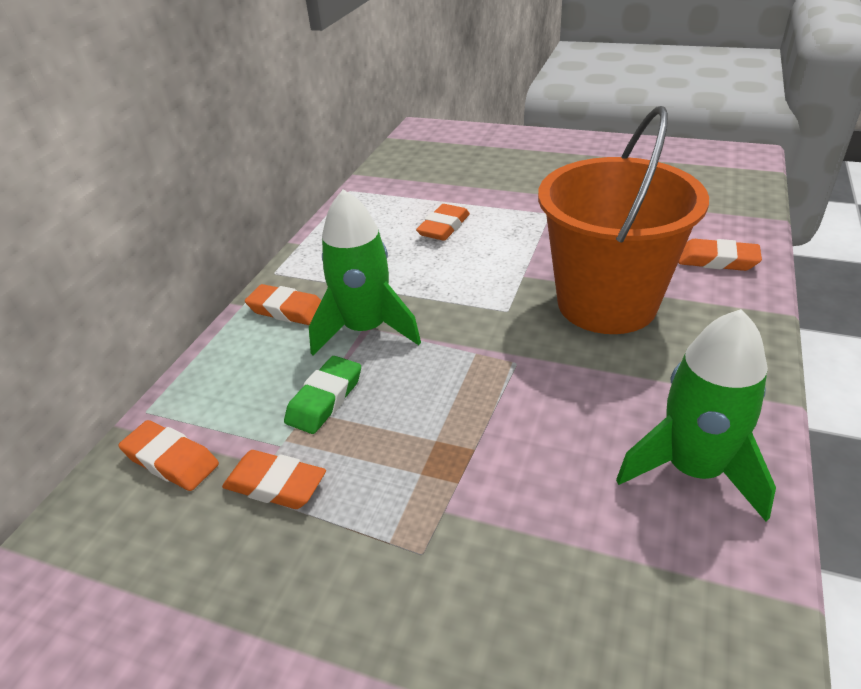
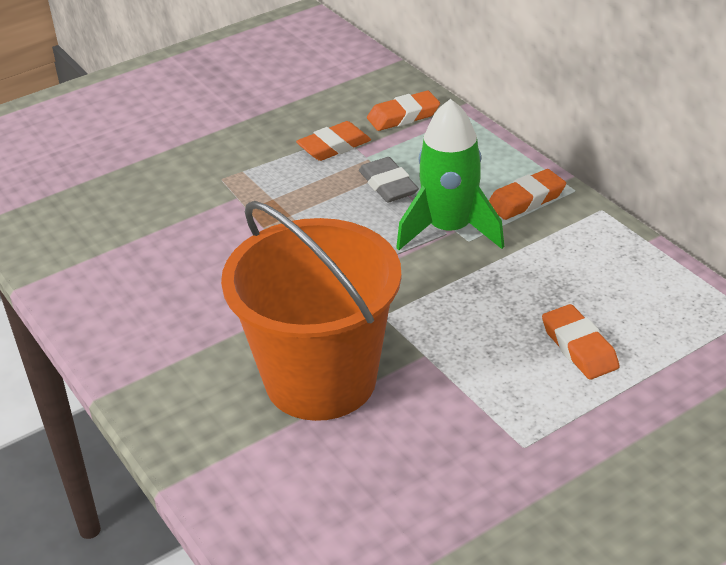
camera: 125 degrees right, 0 degrees up
(325, 399) = (388, 185): green eraser -> grey eraser
(693, 469) = (128, 306): green rocket -> none
(717, 260) = (285, 510): orange eraser -> none

